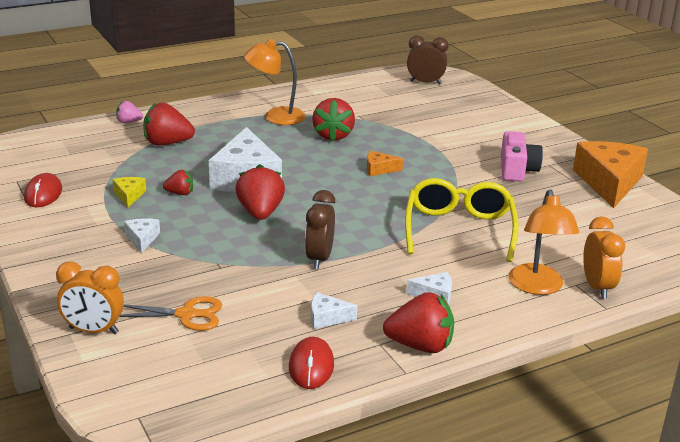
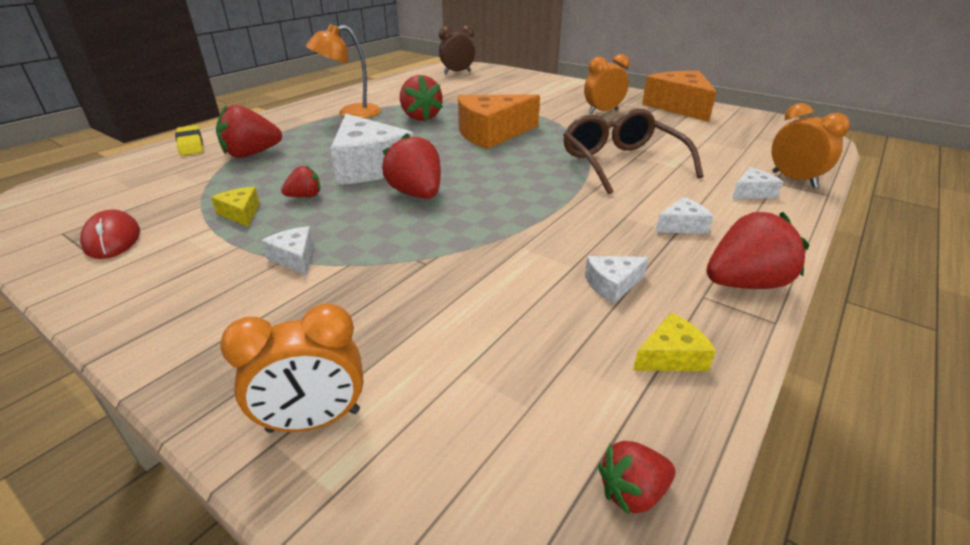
camera: 25 degrees left, 5 degrees up
(129, 122) = (191, 144): pink strawberry -> yellow eraser
(186, 315) = (439, 341): orange scissors -> none
(215, 409) = (632, 492): none -> red strawberry
(311, 366) = (671, 356): red mouse -> yellow cheese
(319, 259) = (528, 222): brown clock -> none
(379, 169) = (492, 133): orange cheese -> orange cheese, size x2.28
(459, 230) = (621, 163): yellow glasses -> brown glasses
(517, 169) = (602, 112): pink camera -> orange clock
(537, 287) = (752, 192): orange lamp -> white cheese

